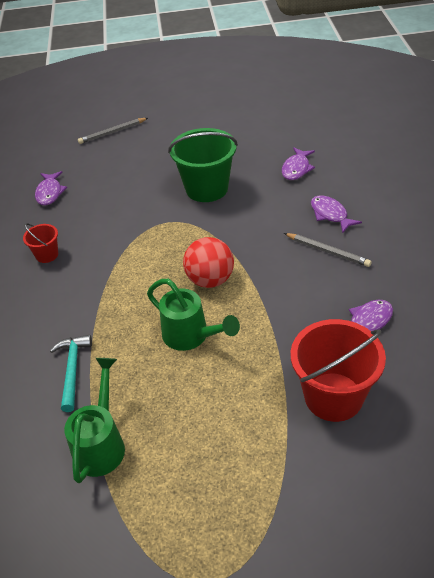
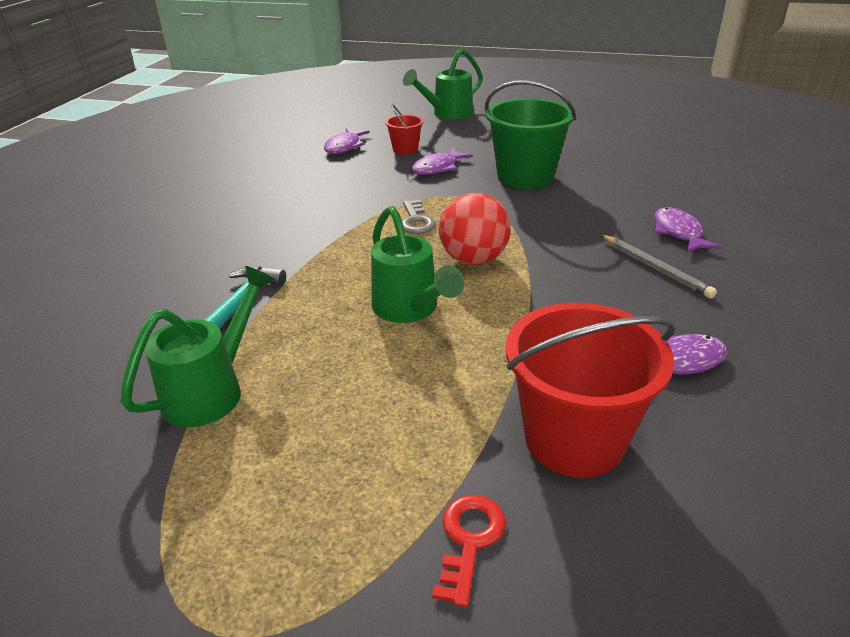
camera: 20 degrees right, 10 degrees down
(47, 255) = (300, 194): red bucket -> red bucket (405, 149)
(112, 132) = (447, 114): grey pencil -> green watering can
(151, 256) = (416, 221): none -> grey key
(296, 169) = (654, 181): purple fish -> purple fish (438, 168)
(308, 479) = (469, 540): none -> red key

